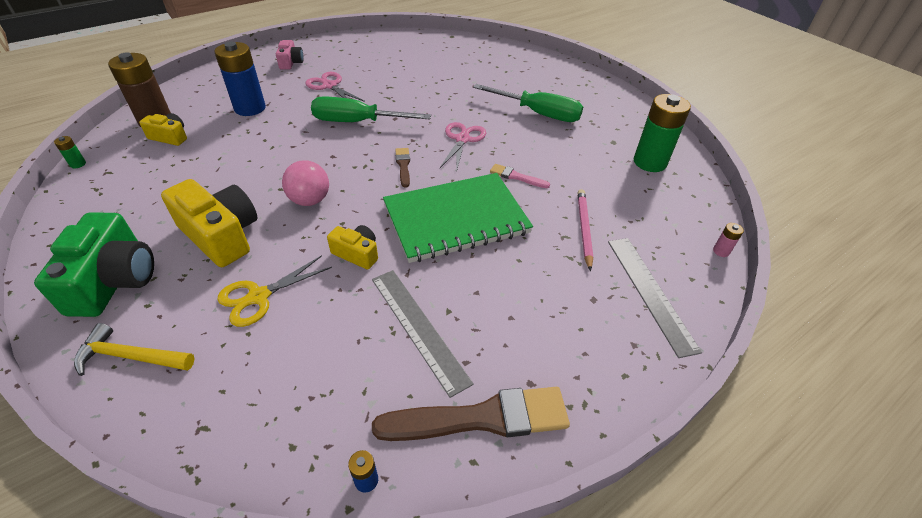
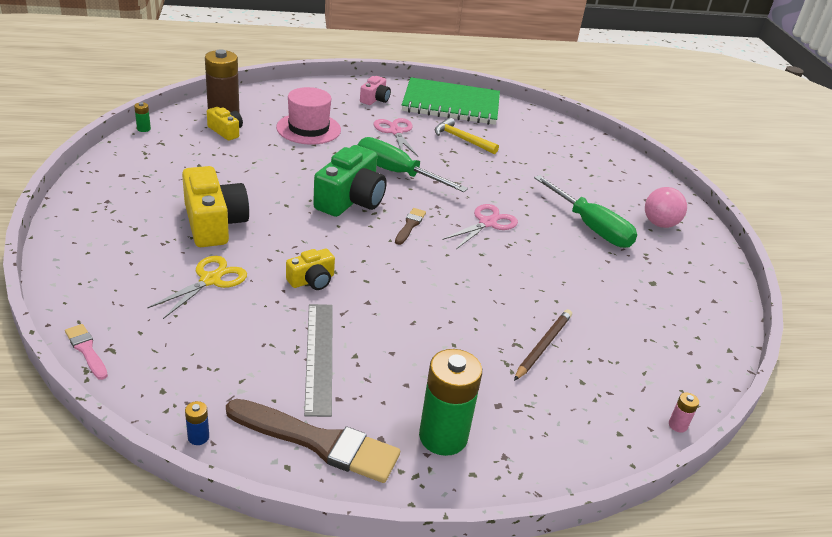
camera: 25 degrees right, 10 degrees down
(114, 280) = (116, 225): green camera -> green camera (350, 200)
(131, 357) = (94, 282): yellow hammer -> yellow hammer (461, 139)
(250, 108) = (308, 129): blue battery -> pink hat
(258, 297) = (210, 280): yellow scissors -> yellow scissors turned 135 degrees clockwise
(310, 200) = (304, 223): pink ball -> pink ball (659, 224)
(357, 254) = (312, 280): yellow camera -> yellow camera turned 90 degrees clockwise
(456, 219) = (422, 288): green notebook -> green notebook (451, 104)
(516, 177) = (514, 275): pink brush -> pink brush (86, 350)
(584, 229) = (543, 346): pink pencil -> brown pencil
(649, 162) = (677, 316): green battery -> green battery (443, 437)
(650, 292) = (561, 424): grey ruler -> none

